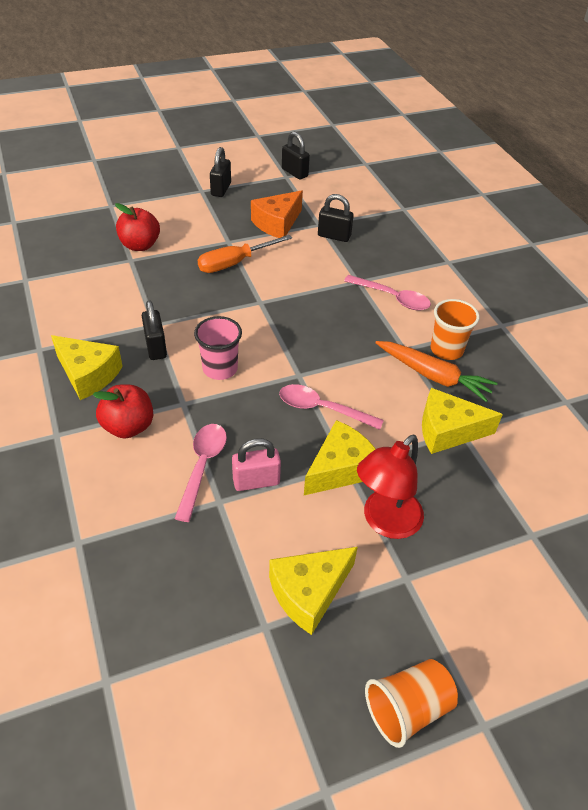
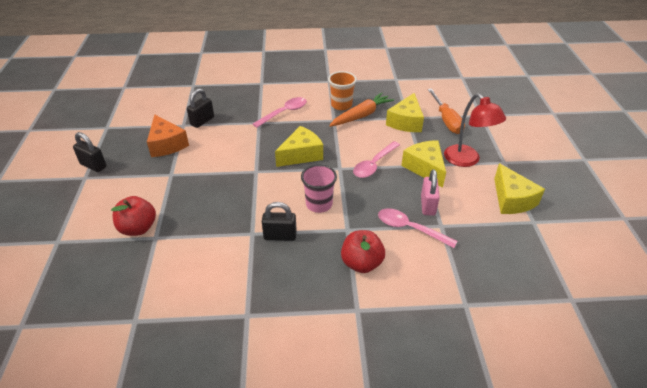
camera: 70 degrees left, 5 degrees down
(88, 374) = (295, 282): yellow cheese -> yellow cheese (301, 155)
(235, 263) = (202, 175): orange screwdriver -> orange screwdriver (446, 120)
(294, 173) = (105, 122): black padlock -> none
(407, 709) = (578, 180): orange cup -> none

